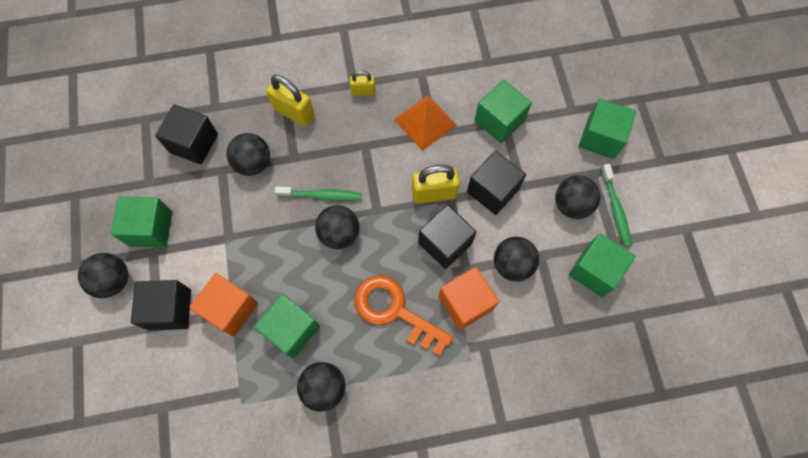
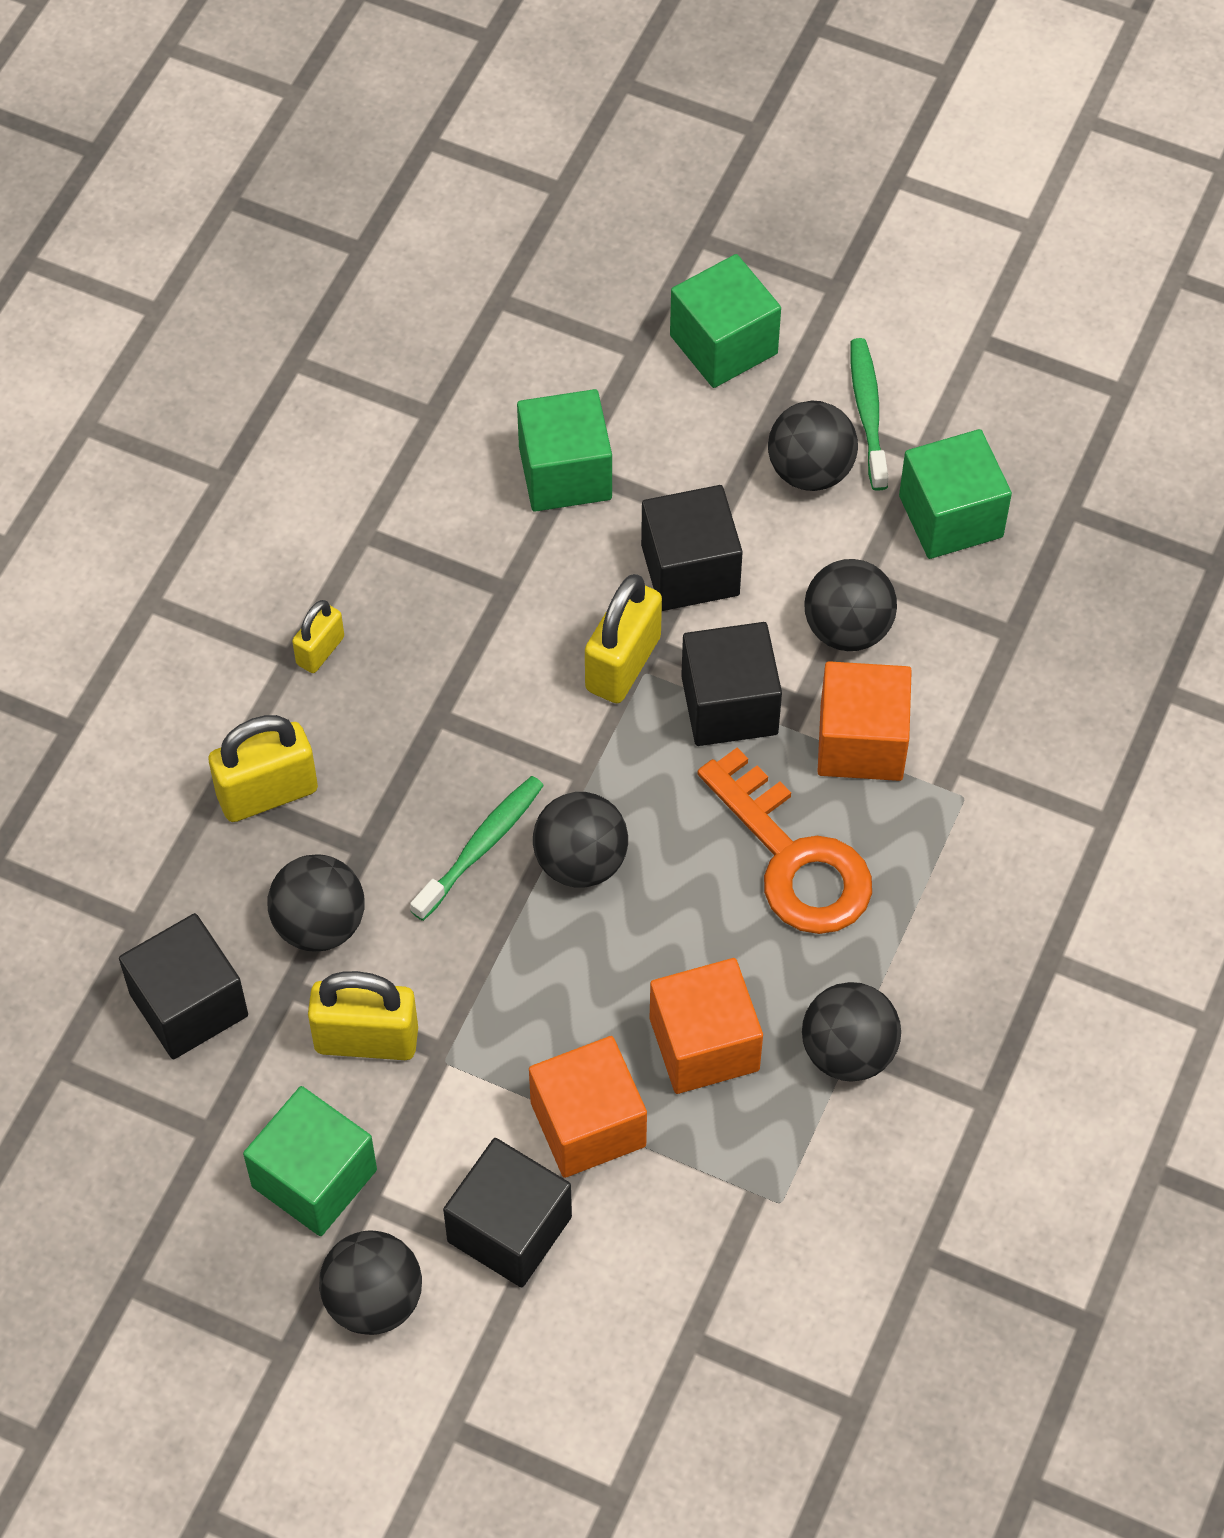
camera: 55 degrees left, 10 degrees down
(217, 209) = (366, 1039): none -> yellow padlock
(291, 330) = (704, 1044): green cube -> orange cube
(395, 311) = (793, 859): orange key -> orange key turned 105 degrees counterclockwise
(425, 122) = (470, 590): orange pyramid -> none
(615, 209) = (868, 413): green toothbrush -> green toothbrush turned 120 degrees counterclockwise

